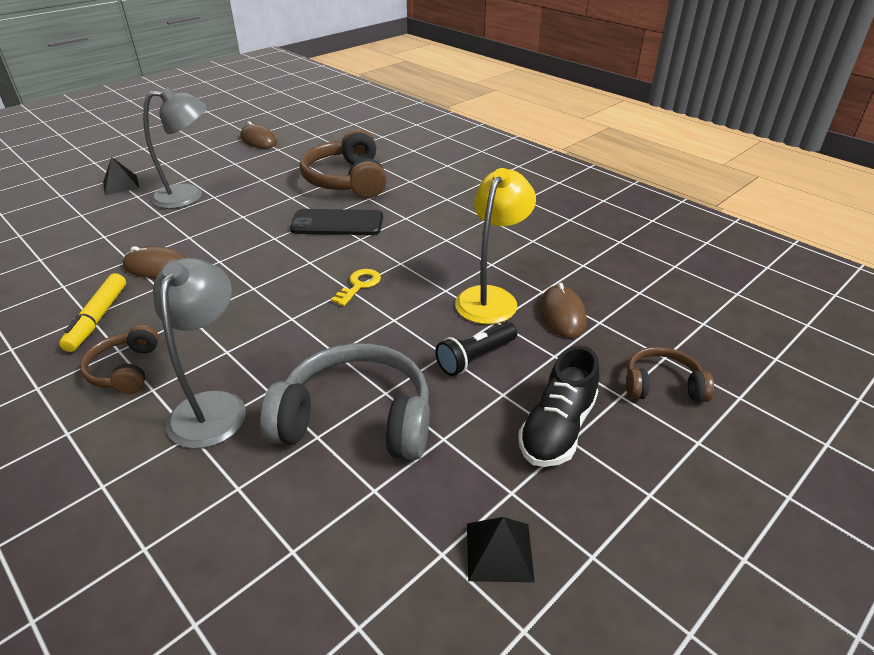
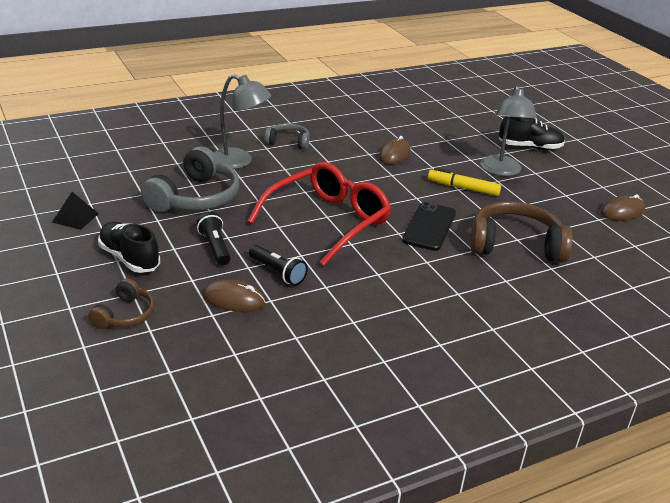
camera: 105 degrees right, 5 degrees down
(97, 318) = (343, 136): yellow marker -> yellow marker (463, 188)
(121, 185) = (529, 147): black pyramid -> black shoe
(125, 370) = (288, 142): brown headphones -> grey headphones
(359, 285) = (329, 221): yellow key -> red glasses
(491, 297) = (278, 272): yellow lamp -> black flashlight

